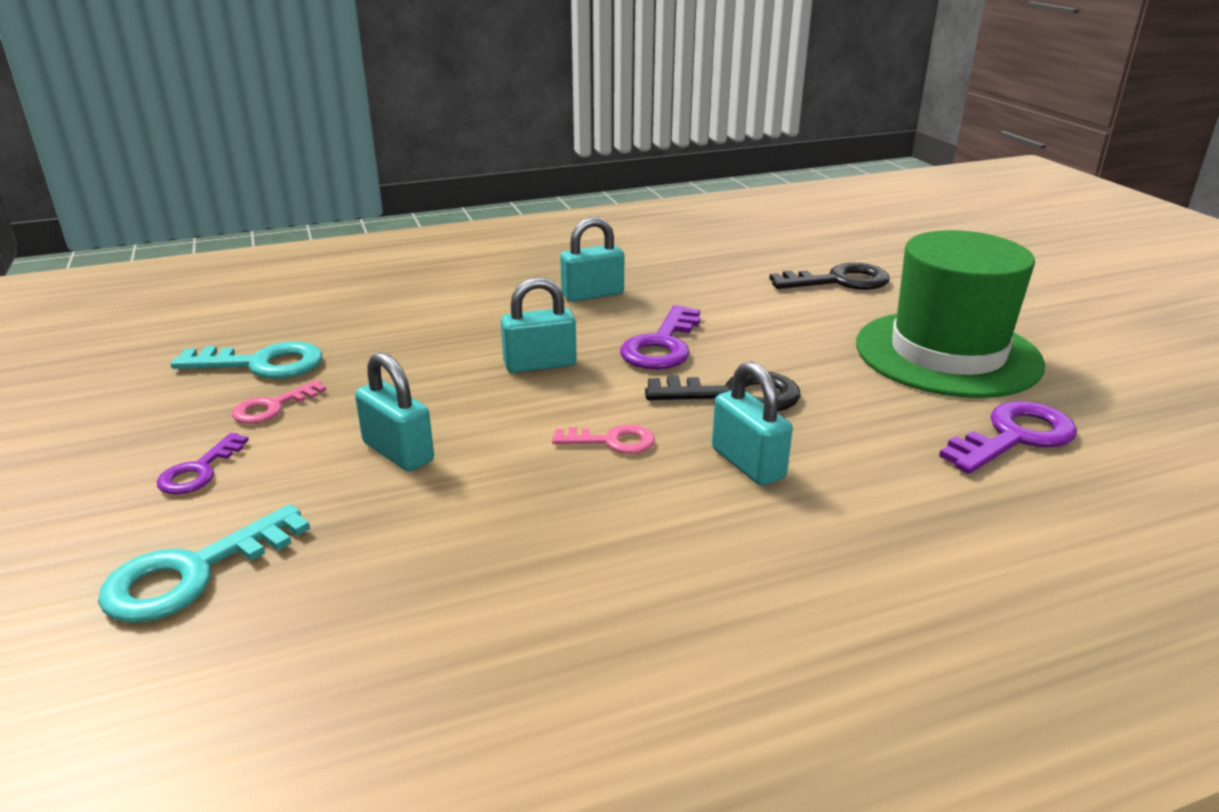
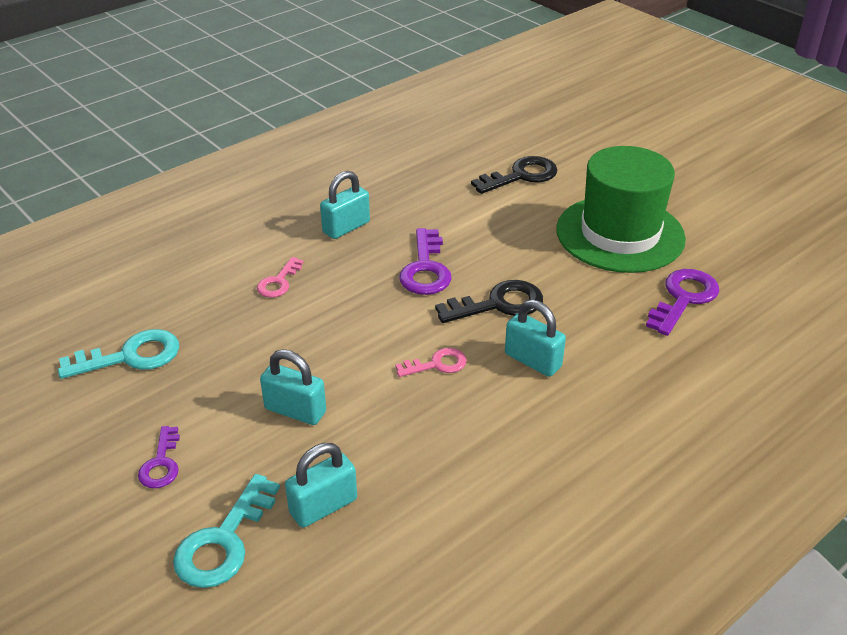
camera: 20 degrees left, 10 degrees up
(272, 407) = (172, 395): pink key -> pink key (278, 282)
(540, 364) = (347, 307): turquoise padlock -> turquoise padlock (323, 506)

